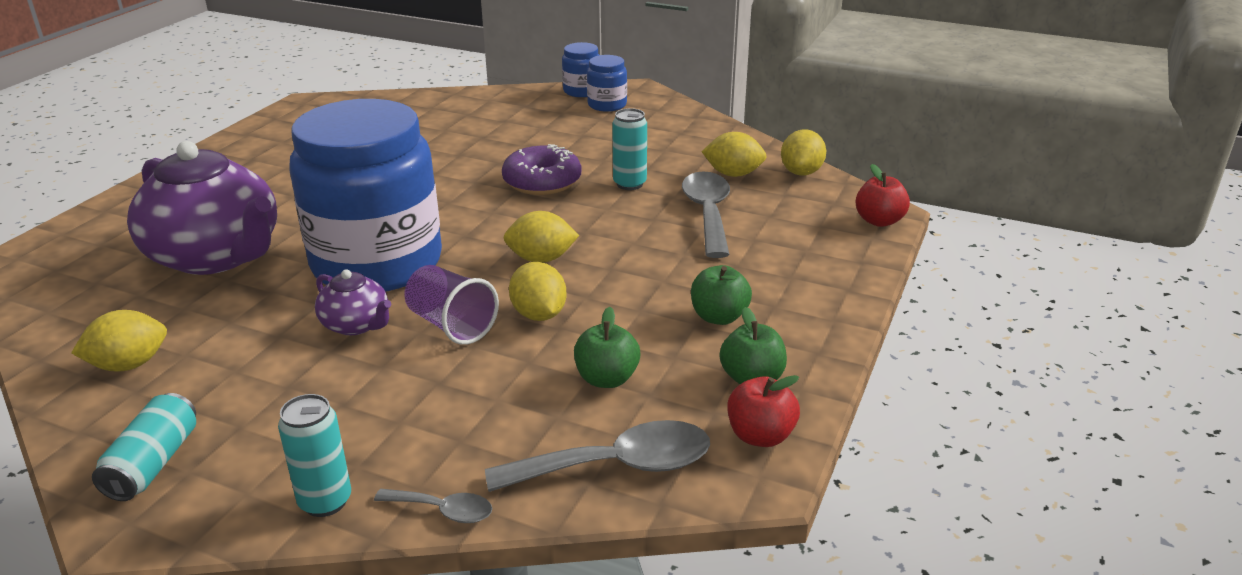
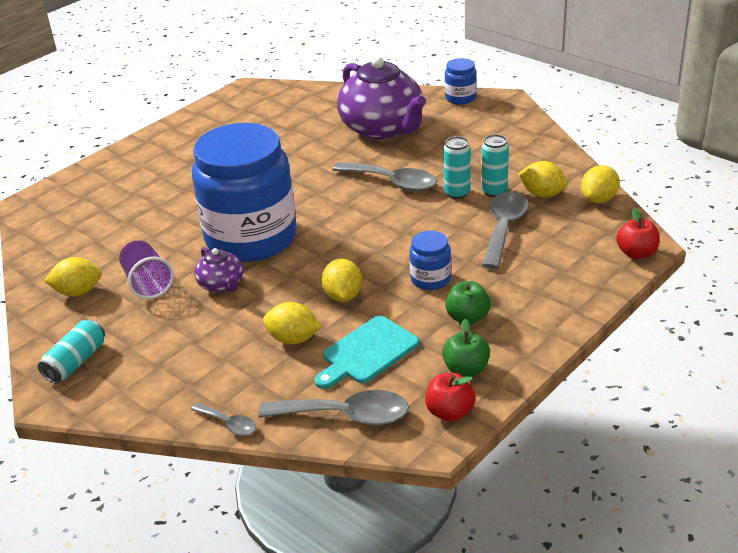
camera: 20 degrees right, 5 degrees up
(216, 256) = (150, 217): purple teapot -> purple teapot (382, 128)
(325, 501) = (163, 405): turquoise can -> turquoise can (494, 191)
(451, 325) = (282, 295): purple cup -> purple cup (147, 283)
(541, 259) = (363, 250): yellow lemon -> yellow lemon (293, 339)
(542, 181) = (392, 182): purple donut -> grey spoon
(607, 105) = (474, 114): blue jar -> blue jar (430, 279)
(607, 379) = (367, 352): green apple -> turquoise cutting board

